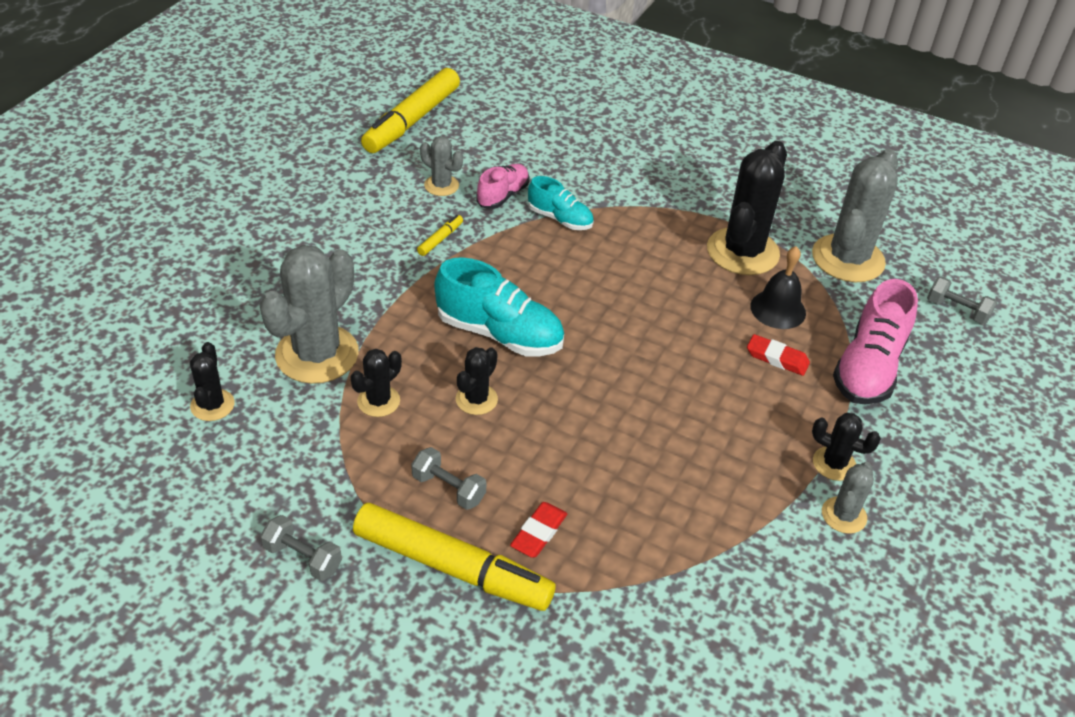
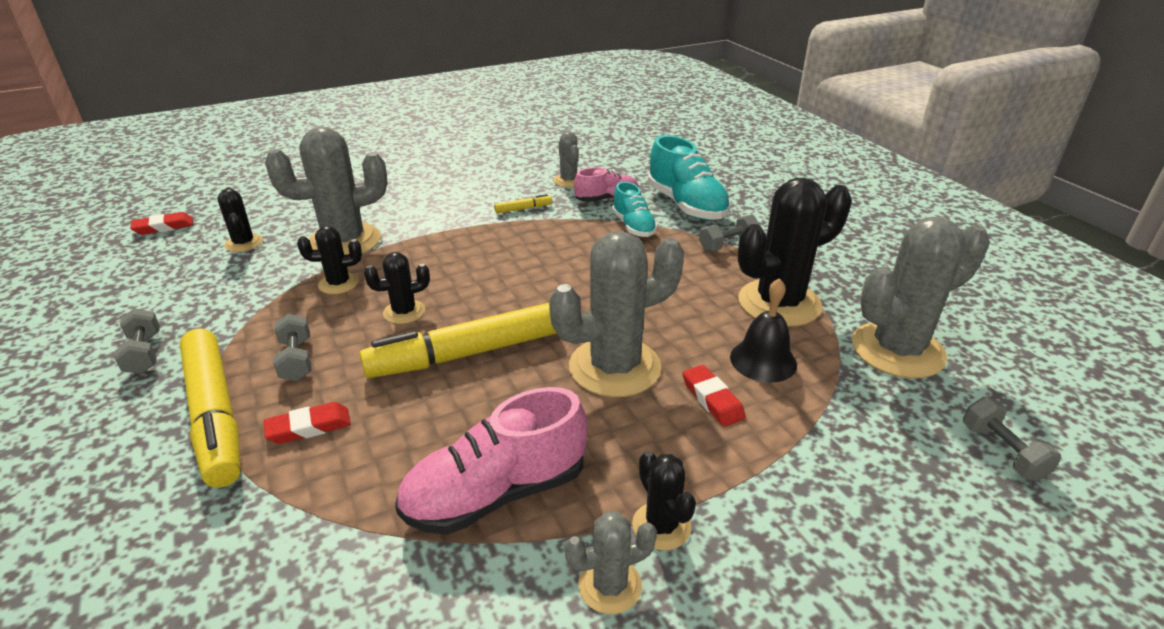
camera: 40 degrees right, 10 degrees down
(84, 430) = (164, 227): none -> red eraser
(212, 405) = (244, 243): black cactus -> black cactus turned 60 degrees counterclockwise
(412, 121) = (598, 142): yellow marker -> yellow marker (466, 354)
(499, 334) = (483, 278): turquoise shoe -> turquoise shoe (686, 205)
(653, 207) = (728, 245): none -> grey dumbbell
(691, 366) = (614, 367): none -> grey cactus
(868, 368) = (814, 455): pink shoe -> pink shoe (496, 493)

